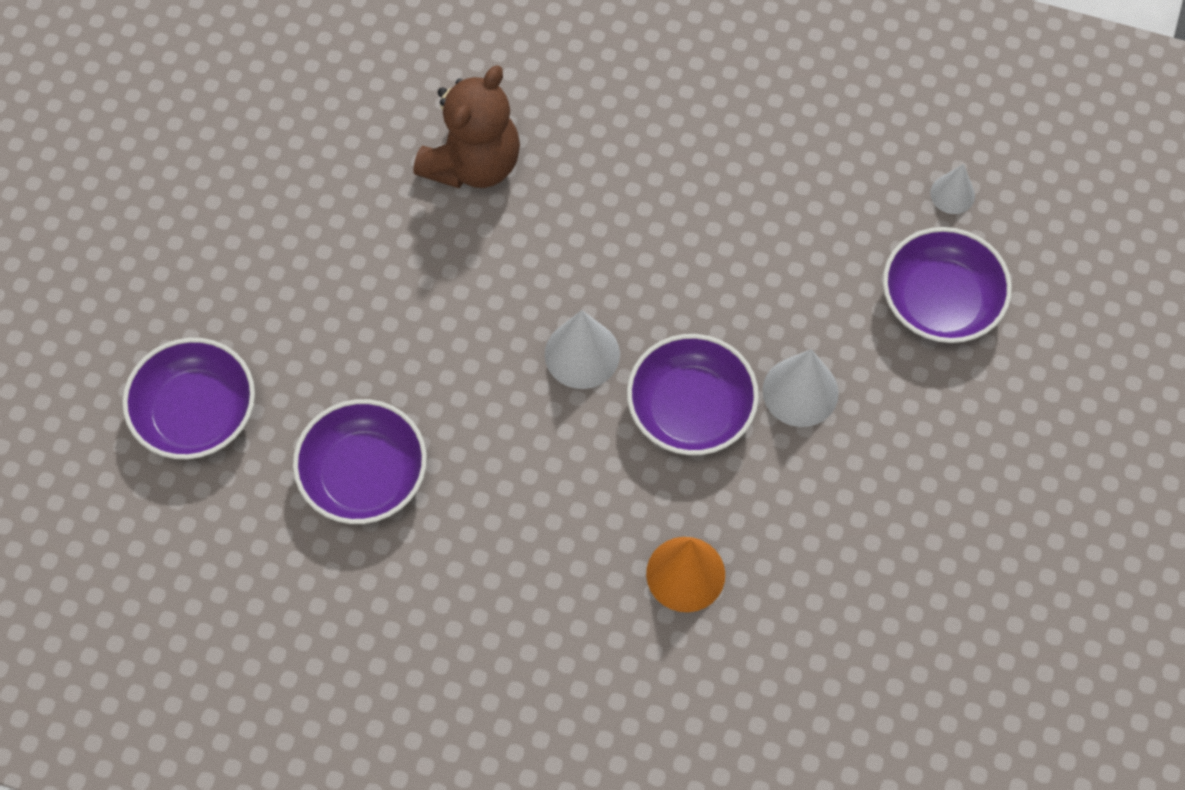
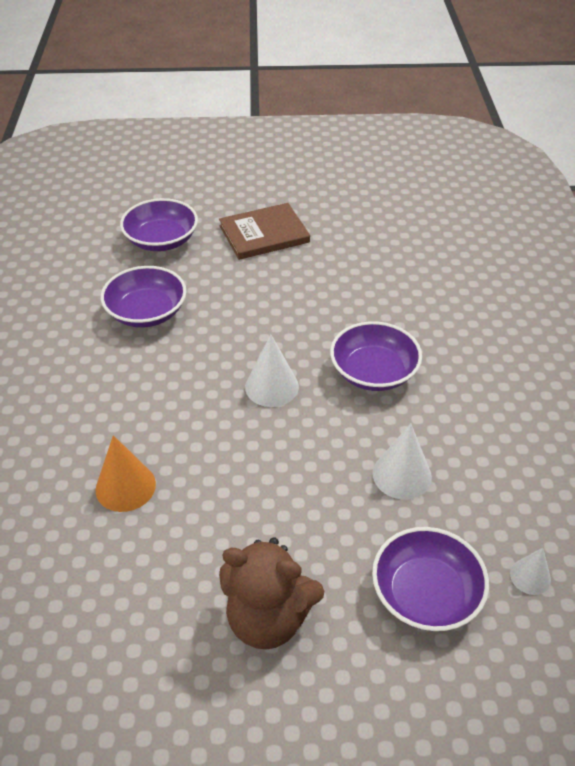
camera: 70 degrees right, 20 degrees down
(251, 261) = (264, 234): none -> brown book
(473, 163) = (380, 301): brown teddy bear -> brown teddy bear (268, 619)
(690, 409) = (255, 455): purple bowl -> purple bowl (373, 372)
(800, 391) = (298, 517): white cone -> white cone (402, 475)

